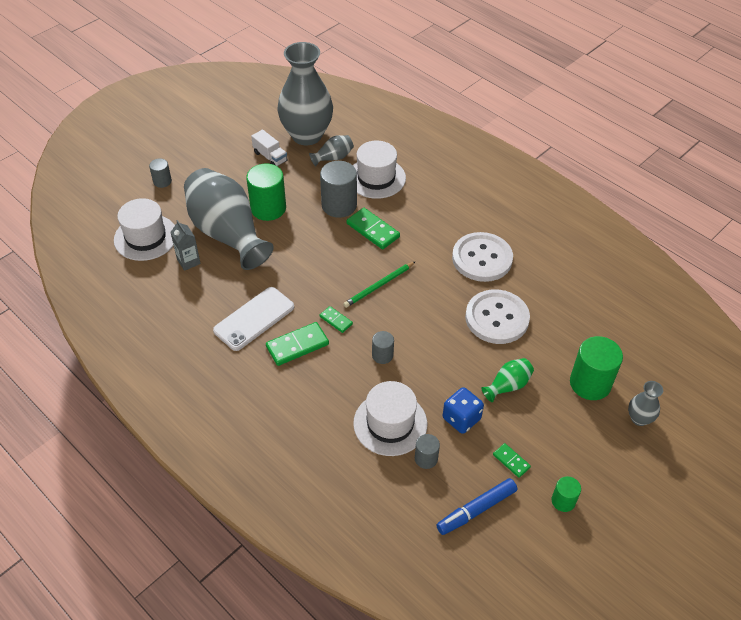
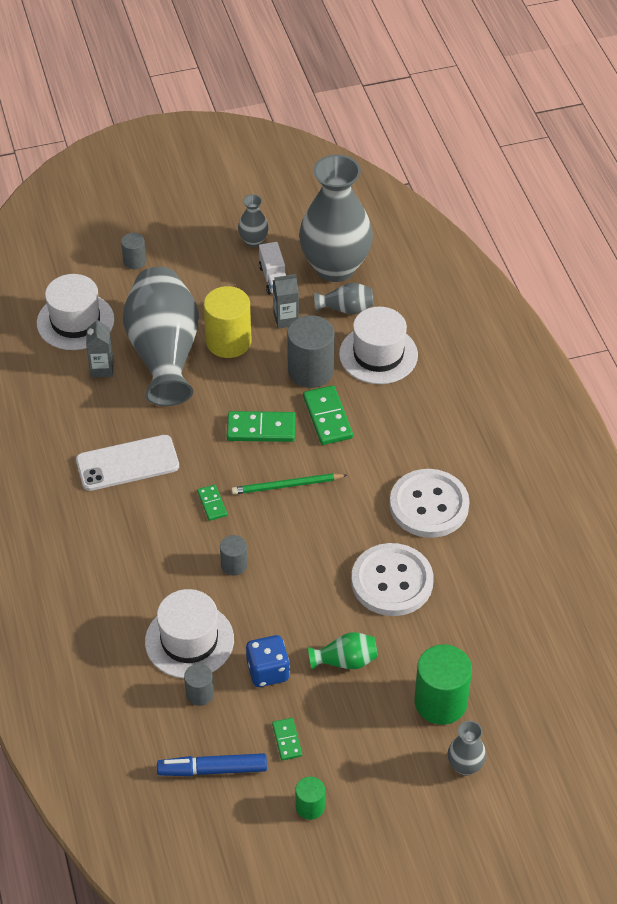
camera: 30 degrees right, 0 degrees up
(239, 139) = (253, 241): none -> grey vase
(268, 208) = (228, 341): green cylinder -> yellow cylinder
(297, 179) = (286, 319): none -> grey carton
(297, 345) = (152, 513): green domino -> green domino (261, 429)

